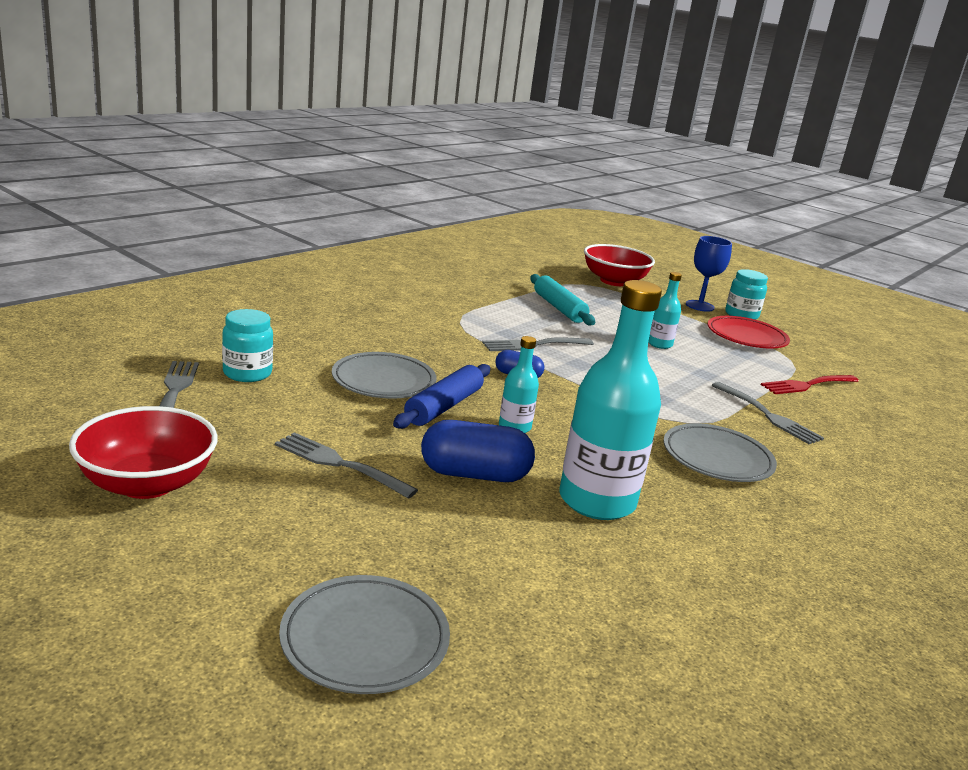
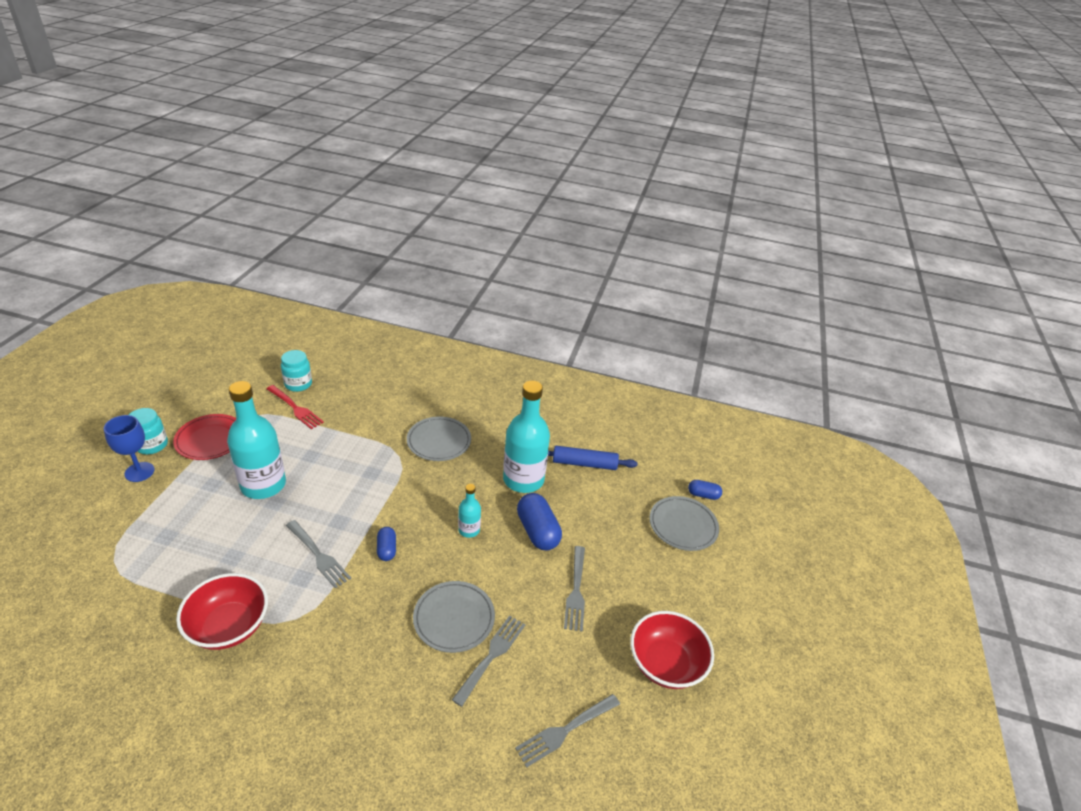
camera: 115 degrees left, 15 degrees up
(247, 373) = (505, 705): turquoise jar -> turquoise jar (298, 384)
(426, 728) = (703, 495): none -> blue capsule
(444, 406) = (467, 572): blue rolling pin -> blue rolling pin (584, 464)
(559, 308) = (208, 562): turquoise rolling pin -> none
(614, 281) = (88, 540): red bowl -> red bowl (229, 626)
(659, 344) = (263, 485): turquoise bottle -> turquoise bottle, size x2.07
(768, 415) = (362, 424): grey fork -> grey fork (491, 656)

